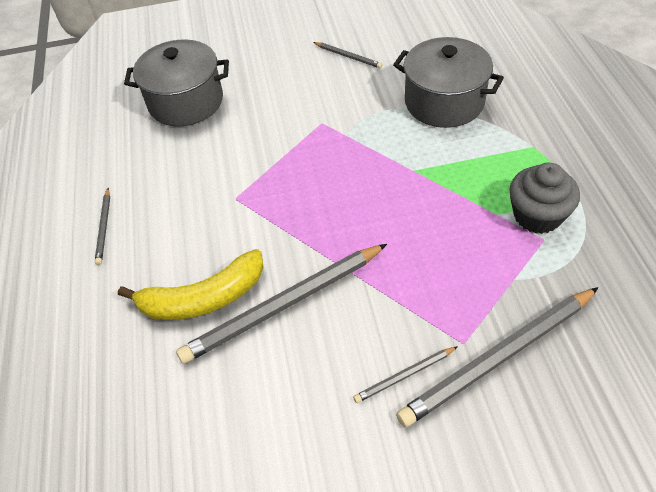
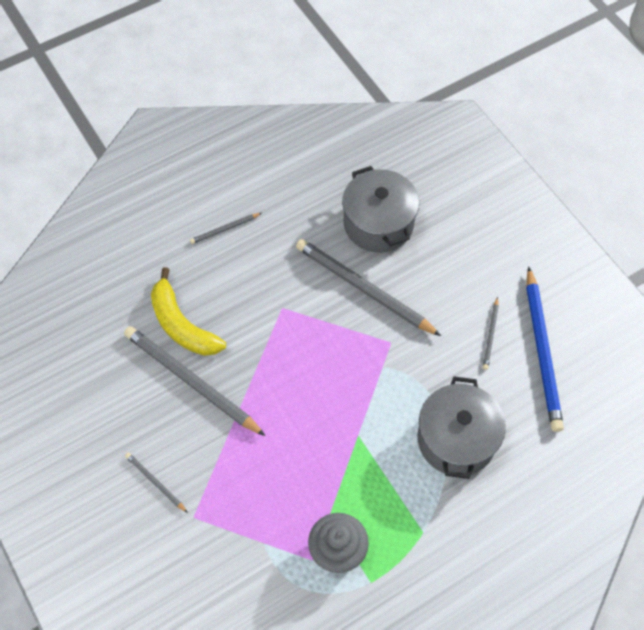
camera: 65 degrees right, 10 degrees up
(379, 31) = (542, 351): none -> blue pencil
(499, 358) = (187, 545): grey pencil -> grey pencil (364, 289)

